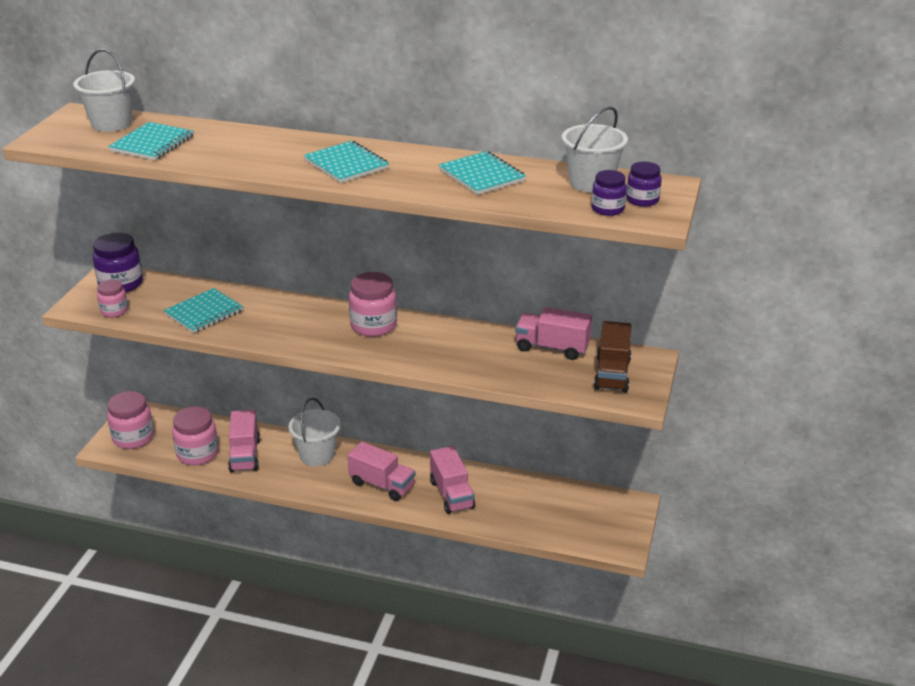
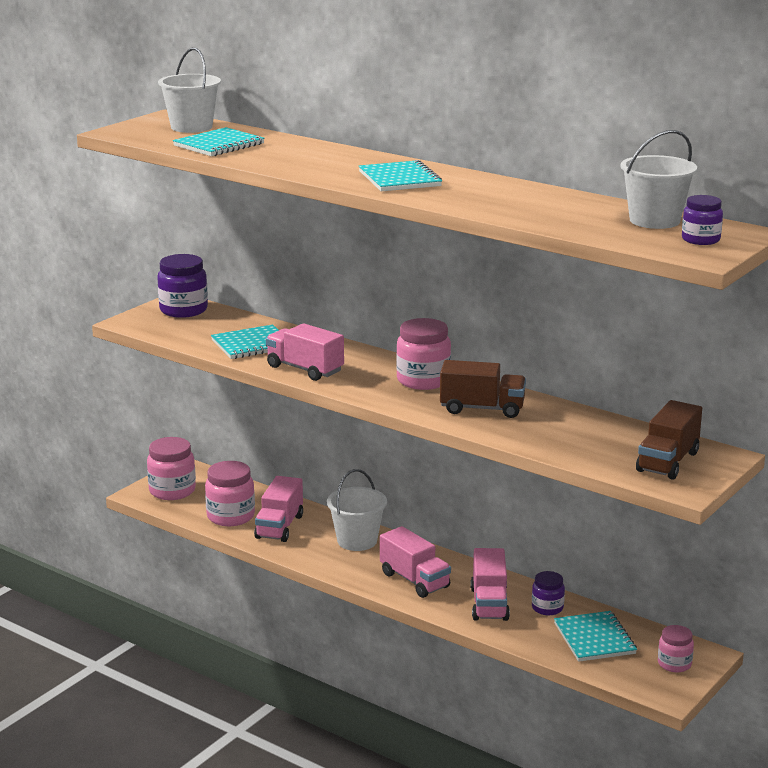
camera: 20 degrees right, 10 degrees down
(114, 311) = (163, 330): pink jar -> pink jar (674, 664)
(438, 347) = (482, 409): none -> brown truck
(482, 175) = (537, 202): turquoise notebook -> turquoise notebook (594, 639)
(552, 348) = (612, 429): pink truck -> pink truck (305, 369)
(608, 209) = (653, 242): purple jar -> purple jar (547, 608)

